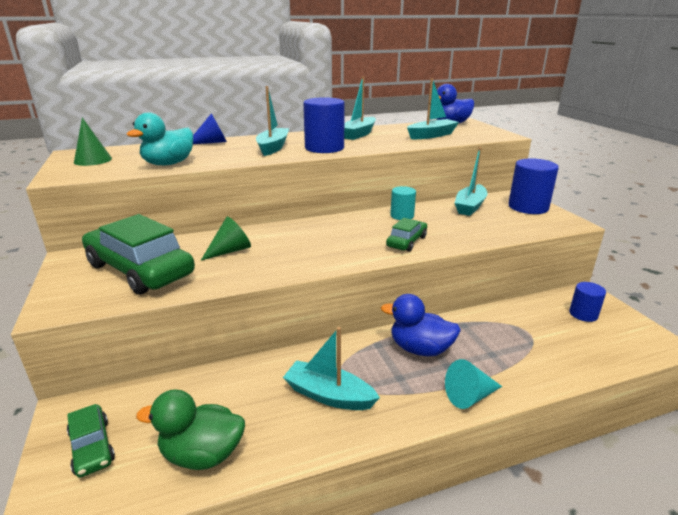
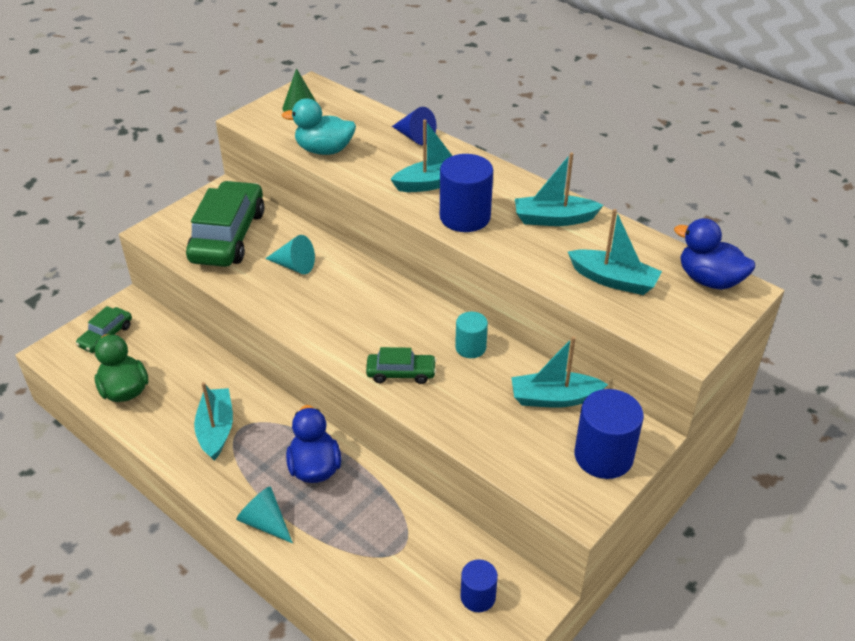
camera: 60 degrees right, 15 degrees up
(230, 251) = (294, 266): green cone -> turquoise cone

